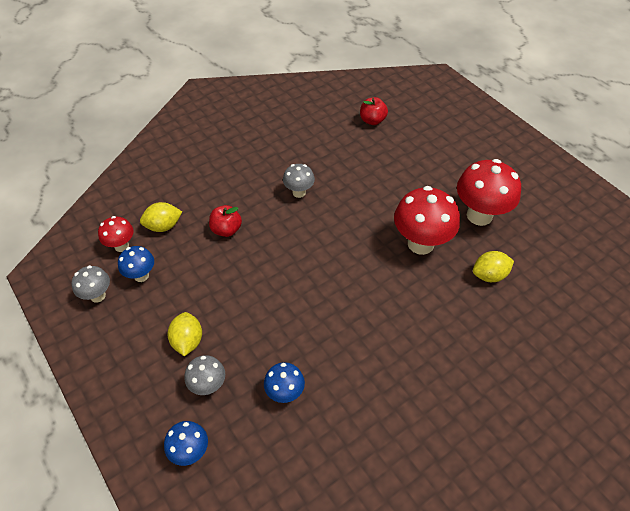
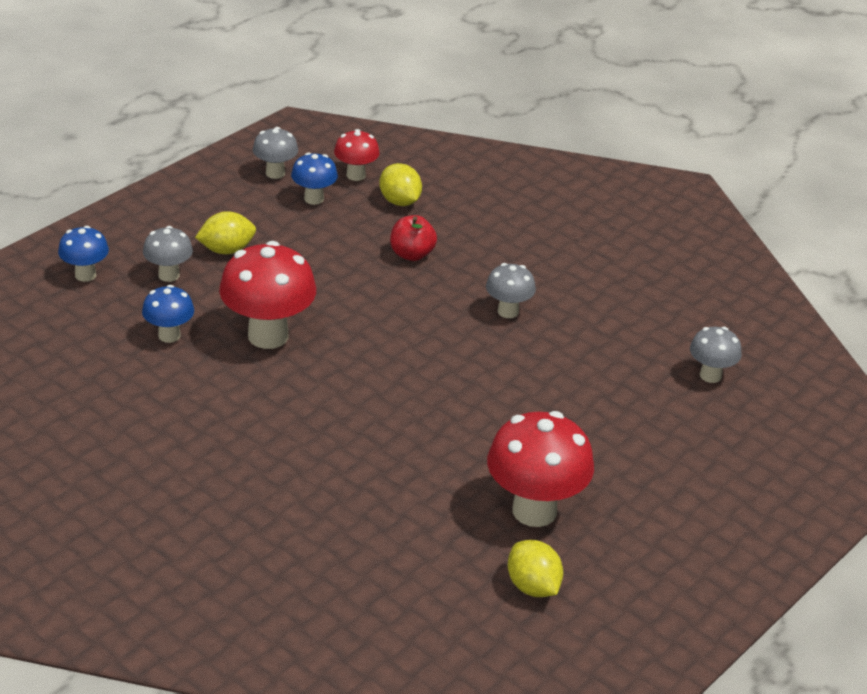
camera: 75 degrees right, 15 degrees down
(372, 120) = (710, 375): red apple -> grey mushroom
(420, 243) = (449, 444): red mushroom -> red mushroom (268, 336)
(489, 275) = (409, 522): yellow lemon -> yellow lemon (533, 586)

